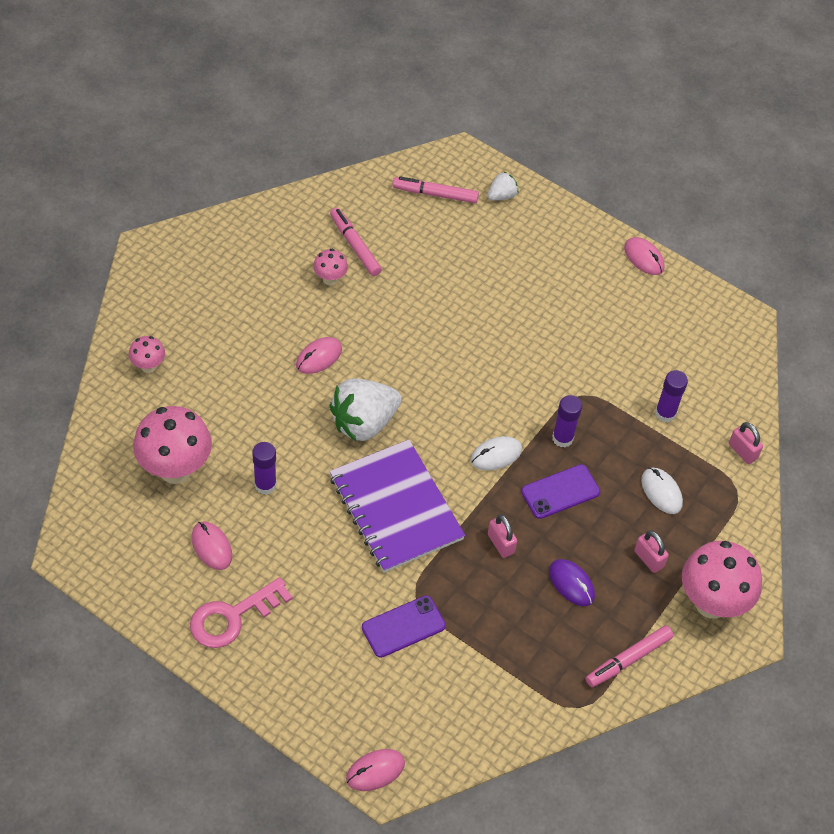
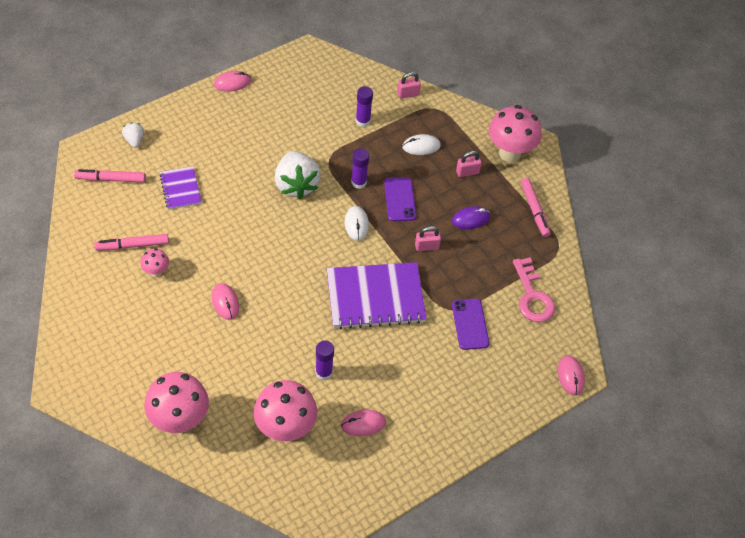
camera: 70 degrees left, 0 degrees up
(148, 366) = (180, 421): pink mushroom -> pink mushroom, size x2.04
(232, 617) = (426, 427): pink key -> pink key (532, 296)
(364, 423) = (296, 293): white strawberry -> white strawberry (296, 185)
(435, 194) = (111, 179): pink marker -> pink marker turned 60 degrees clockwise
(456, 262) = (180, 189): none -> purple notebook

